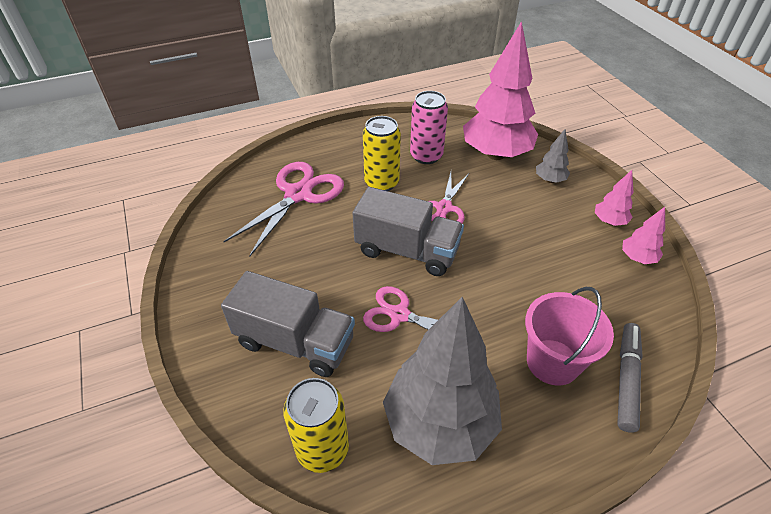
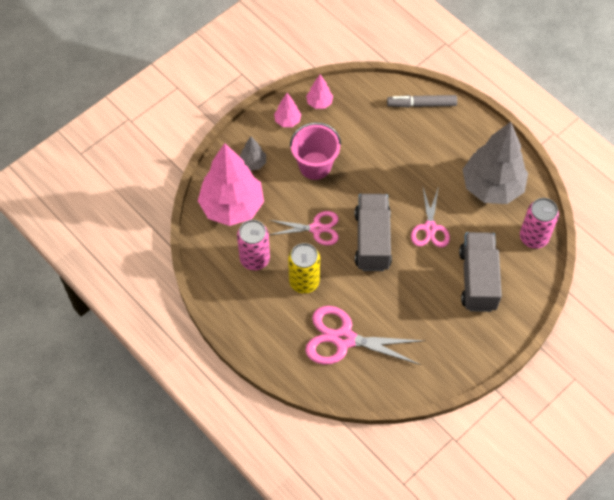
camera: 110 degrees left, 15 degrees up
(322, 449) = (533, 237): yellow can -> pink can
(552, 362) = (426, 140): pink bucket -> pink bucket (315, 165)

